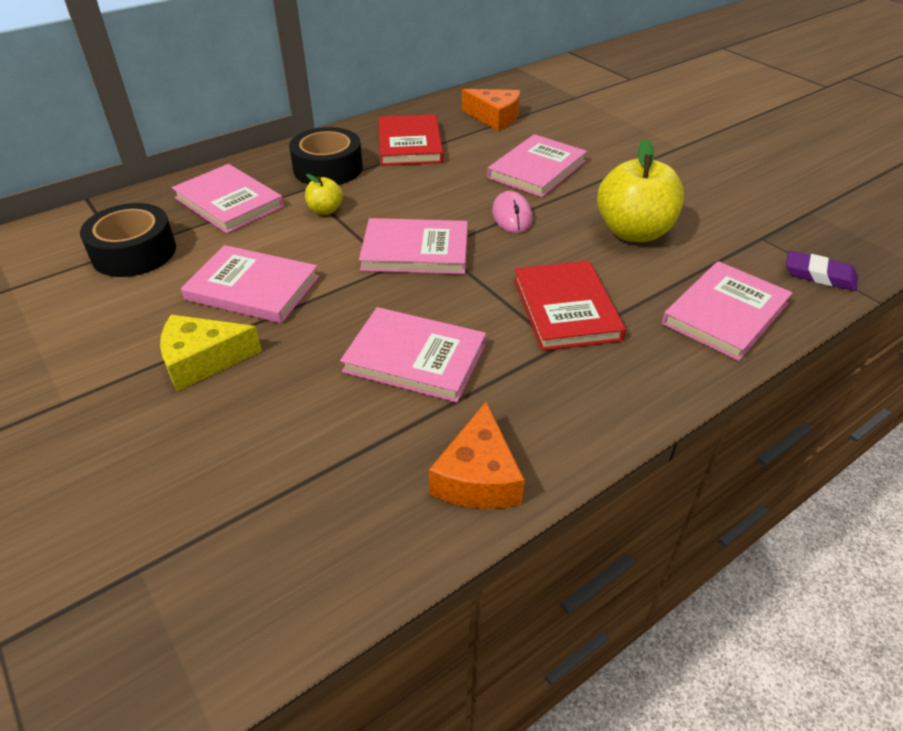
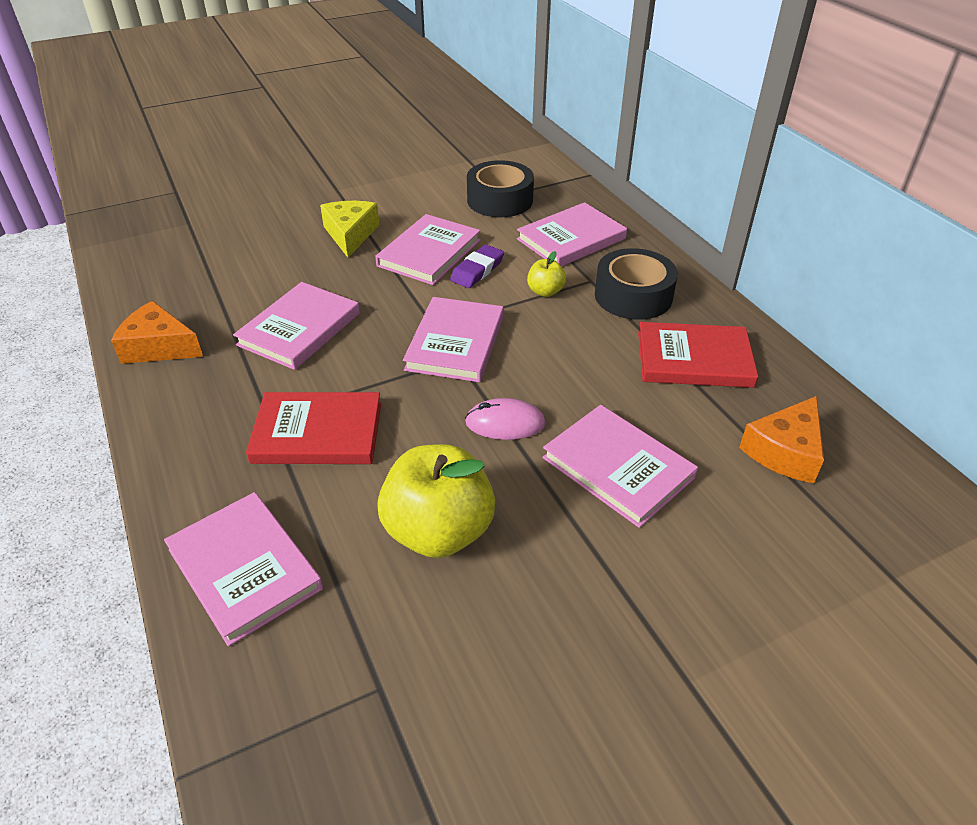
camera: 100 degrees right, 0 degrees up
(819, 275) = (264, 723): purple eraser -> purple eraser (477, 270)

